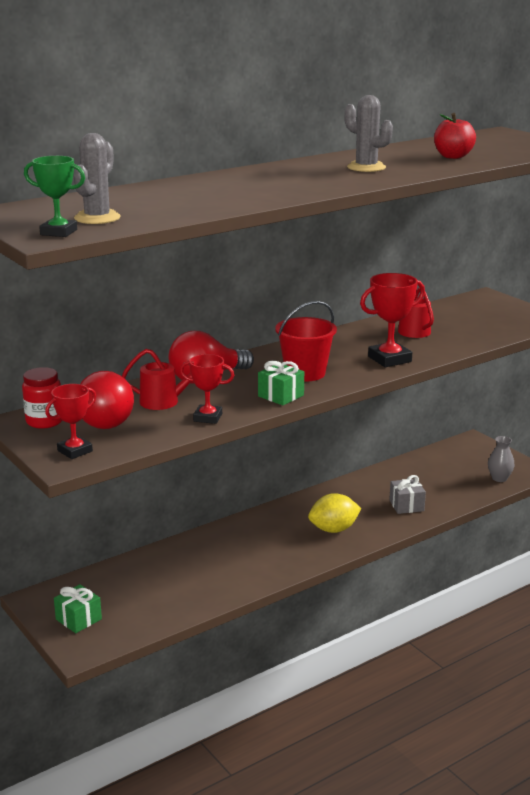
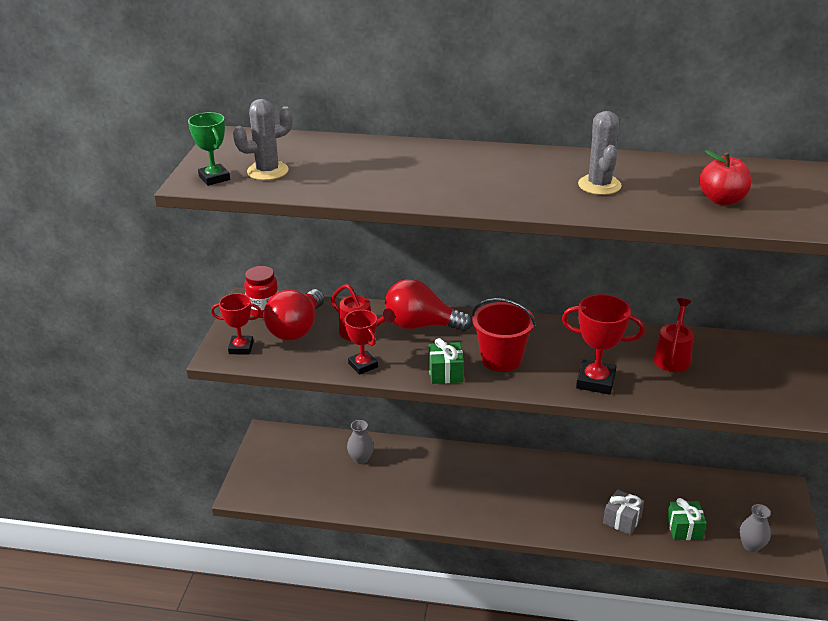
camera: 45 degrees right, 10 degrees up
(78, 619) = (270, 467): green gift -> green gift (684, 528)
(155, 570) = (361, 459): none -> grey vase
(333, 529) = (530, 505): yellow lemon -> none

